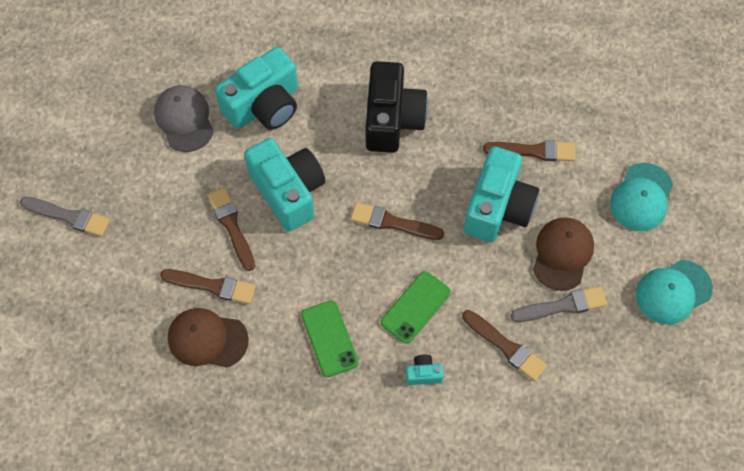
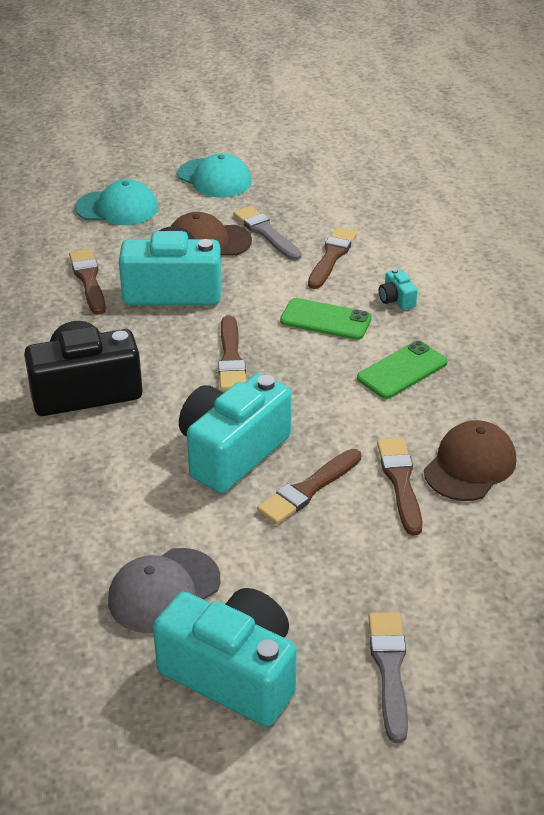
camera: 110 degrees left, 25 degrees down
(207, 339) = (470, 465): brown cap -> brown cap turned 135 degrees counterclockwise
(264, 105) = (107, 512): turquoise camera -> turquoise camera (233, 673)

